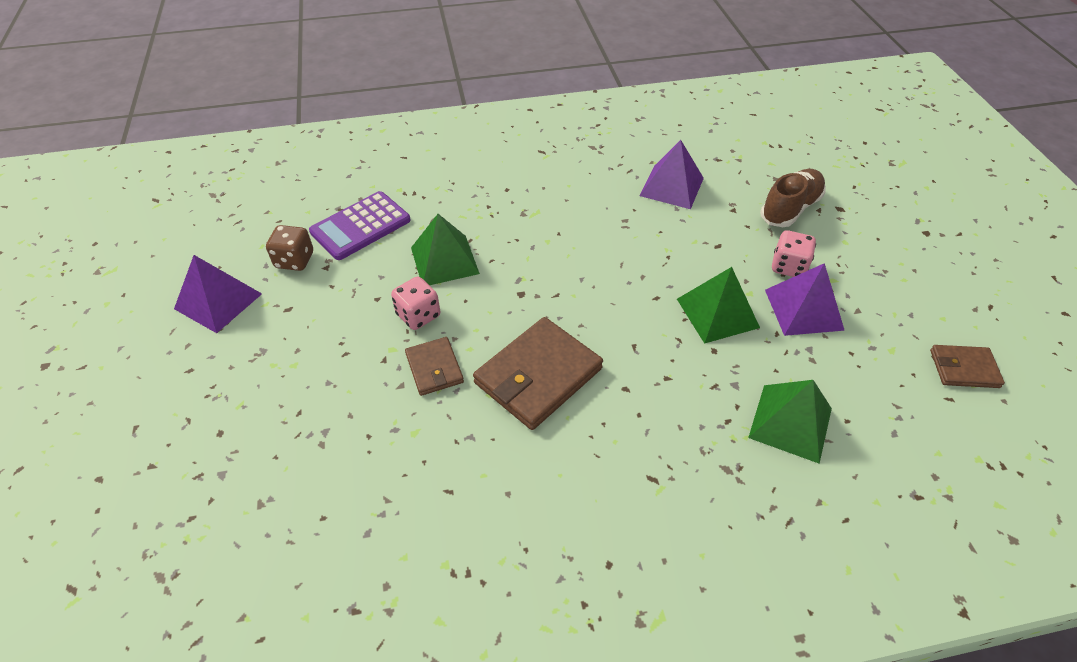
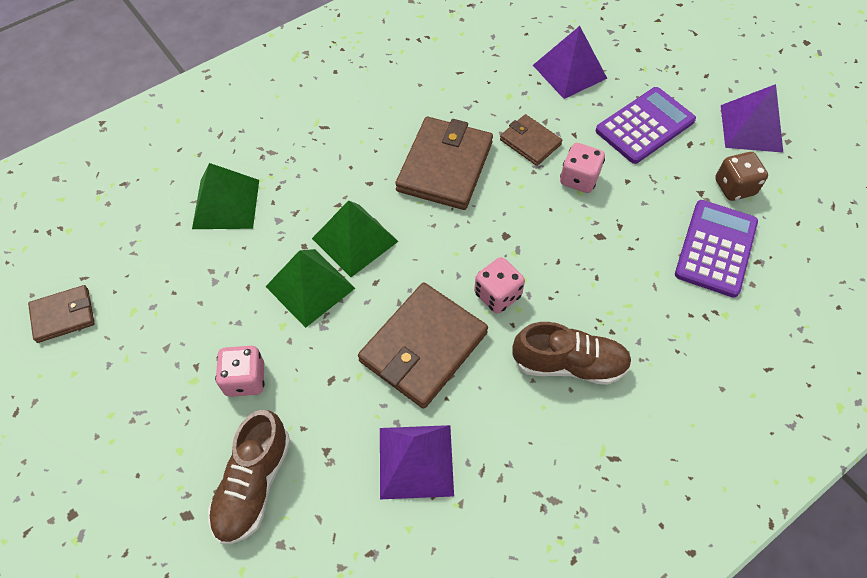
camera: 155 degrees right, 10 degrees up
(309, 341) = (645, 126): none -> purple calculator
(444, 260) = (602, 242): green pyramid -> green pyramid (355, 239)
(534, 199) = (569, 364): none -> brown shoe
(558, 254) = (497, 295): none -> pink dice
(636, 241) = (423, 347): none -> brown wallet
(803, 309) = (223, 326): purple pyramid -> purple pyramid (569, 71)

